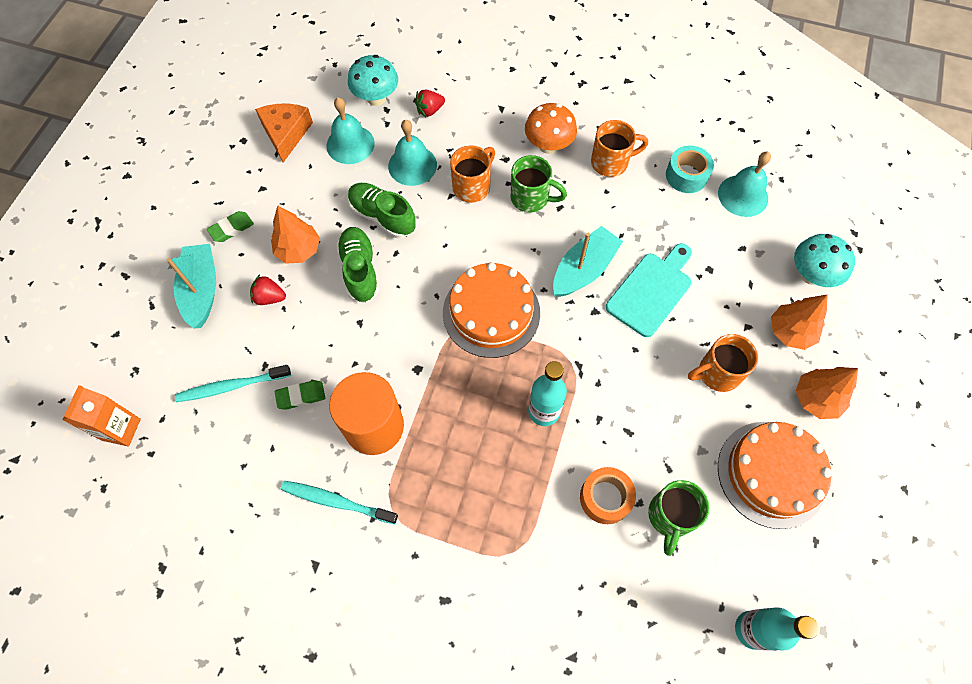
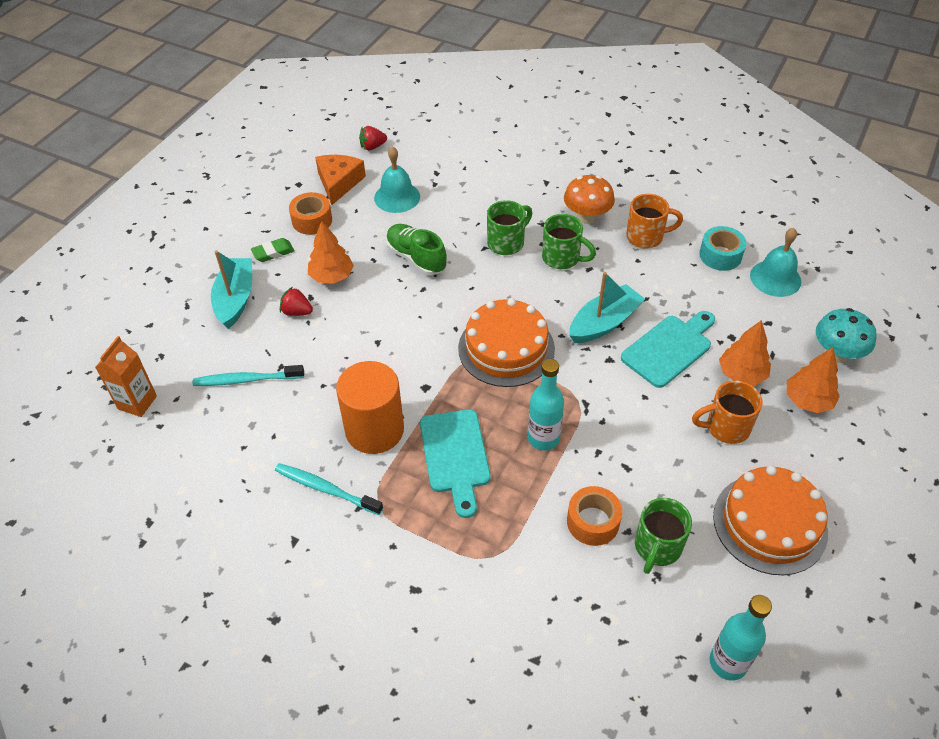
camera: 10 degrees right, 15 degrees down
(265, 184) = (312, 220): none -> orange tape
(301, 396) = (310, 396): green eraser -> none
(360, 270) = (386, 299): green shoe -> none
(376, 98) = (428, 163): turquoise mushroom -> none
(412, 165) = (452, 219): turquoise bell -> none
(430, 110) = (477, 177): red strawberry -> red strawberry (372, 147)
(460, 444) = (455, 456): none -> turquoise cutting board
(472, 187) = (507, 243): orange mug -> green mug
(816, 399) = (826, 463): orange tree -> orange tree (741, 374)

